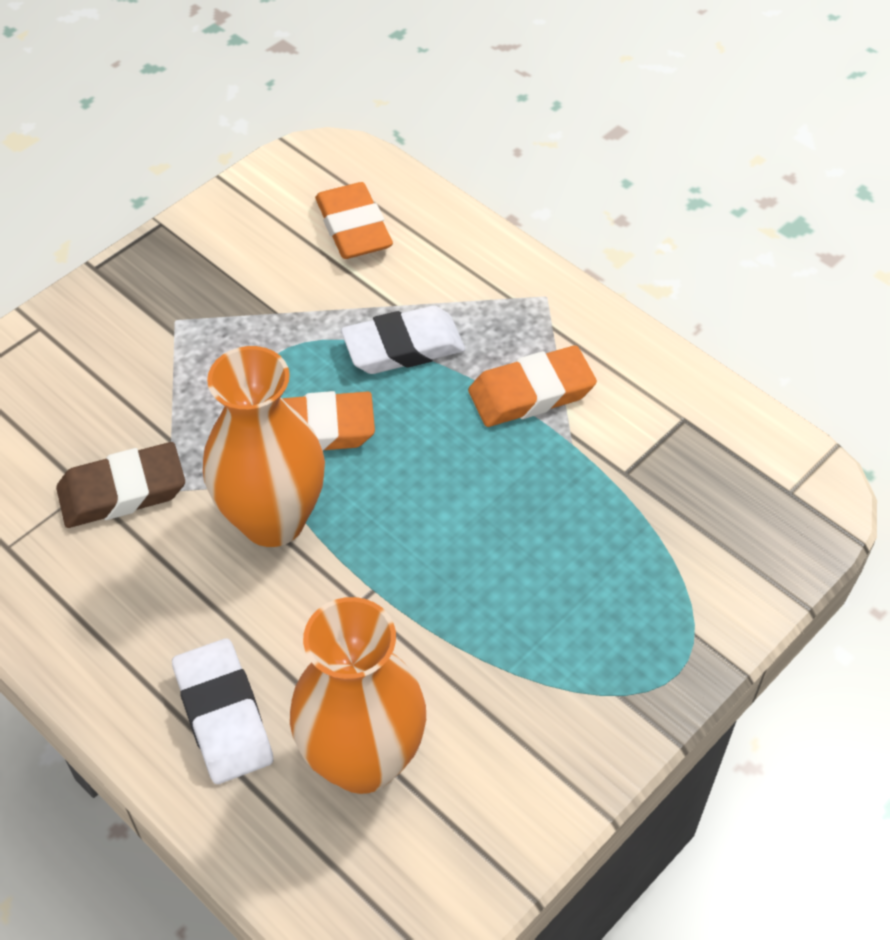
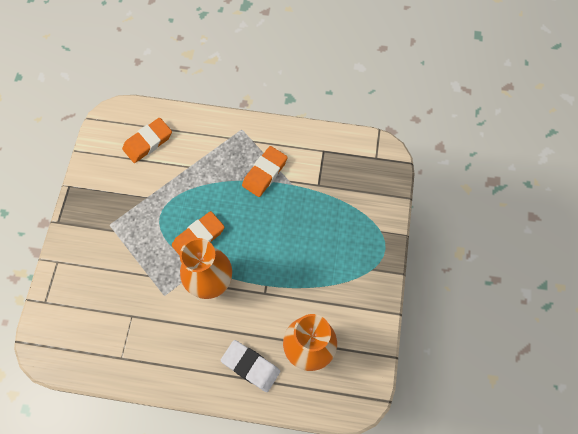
camera: 35 degrees left, 15 degrees up
(122, 491) = (147, 308): brown eraser -> none
(353, 227) = (148, 142): orange eraser -> orange eraser turned 75 degrees counterclockwise
(403, 347) = (205, 182): white eraser -> none

